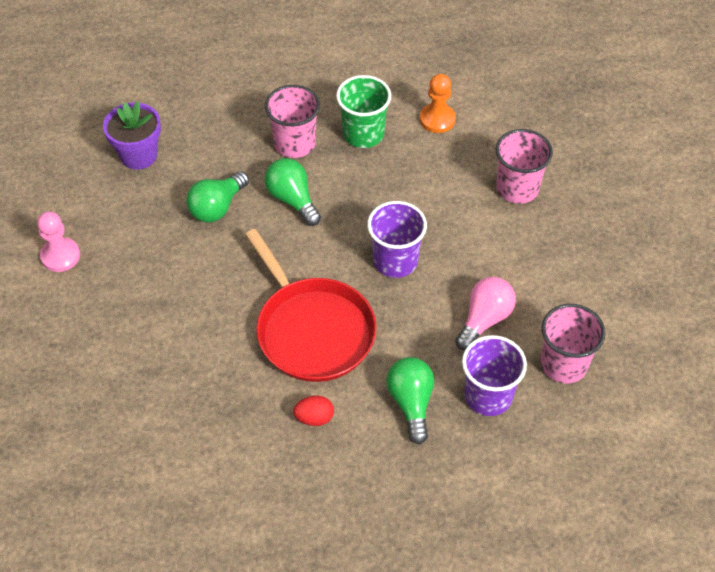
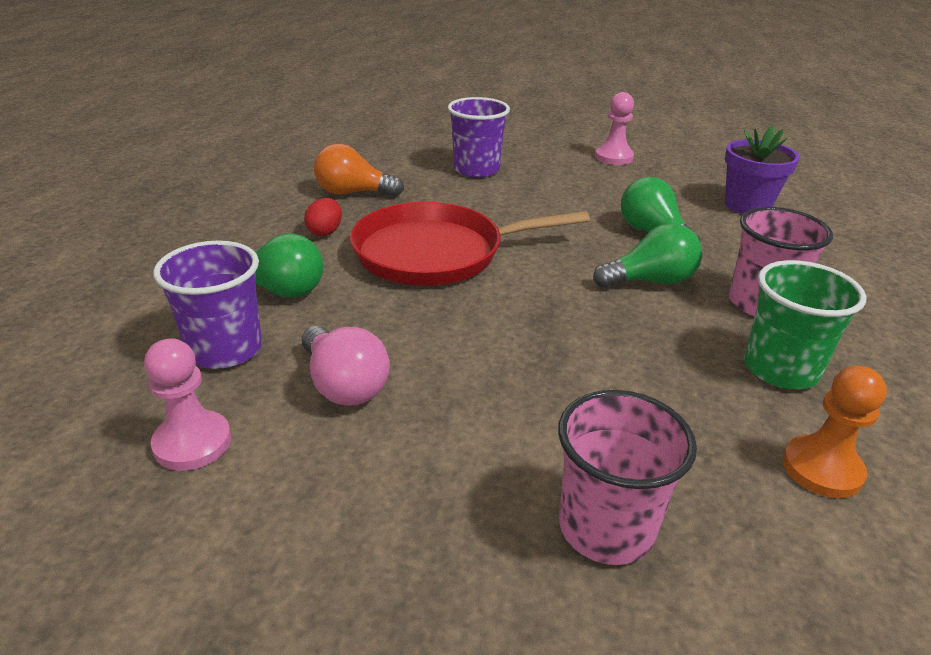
camera: 110 degrees right, 20 degrees down
(231, 433) = (353, 193): none -> orange light bulb
(395, 261) = (504, 334): purple cup -> purple cup (476, 169)
(564, 364) = (192, 443): pink cup -> pink pawn

